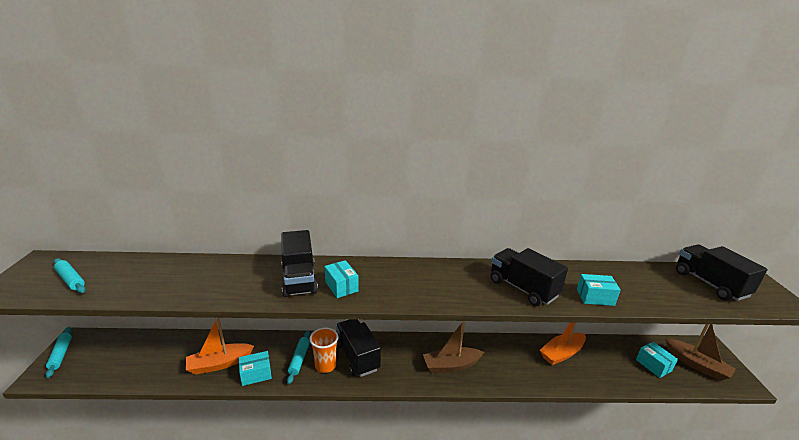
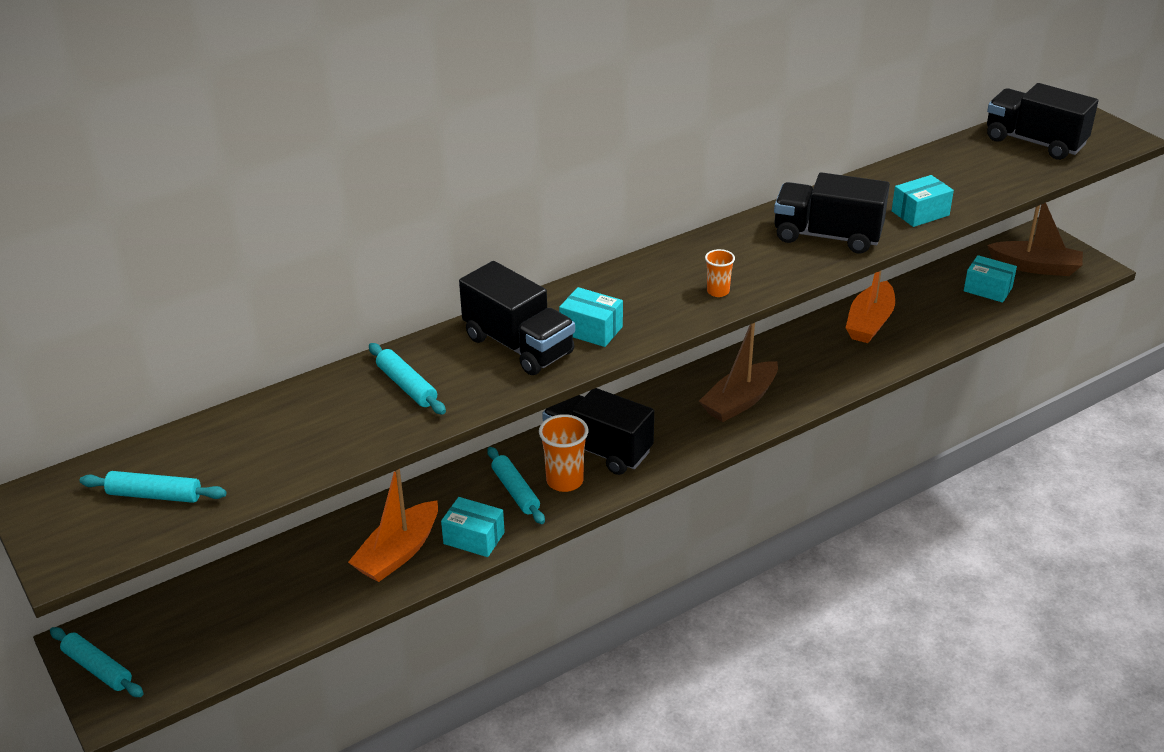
camera: 30 degrees left, 10 degrees up
(228, 277) = (407, 386): none -> turquoise rolling pin
(256, 374) = (474, 538): turquoise box -> turquoise box turned 75 degrees clockwise
(428, 294) = (718, 291): none -> orange cup

